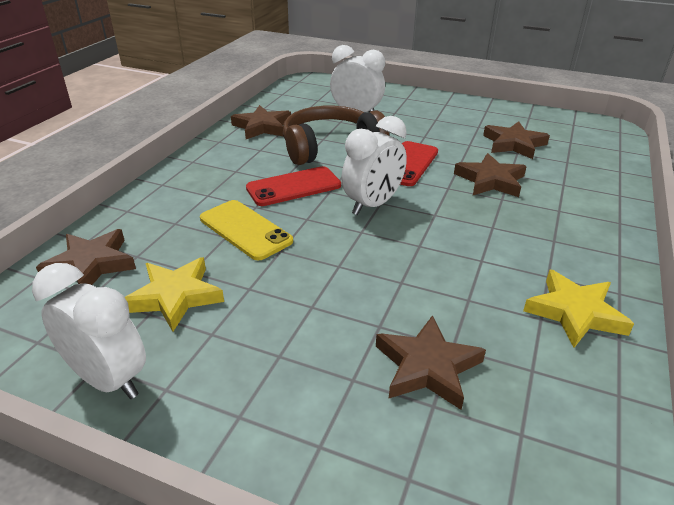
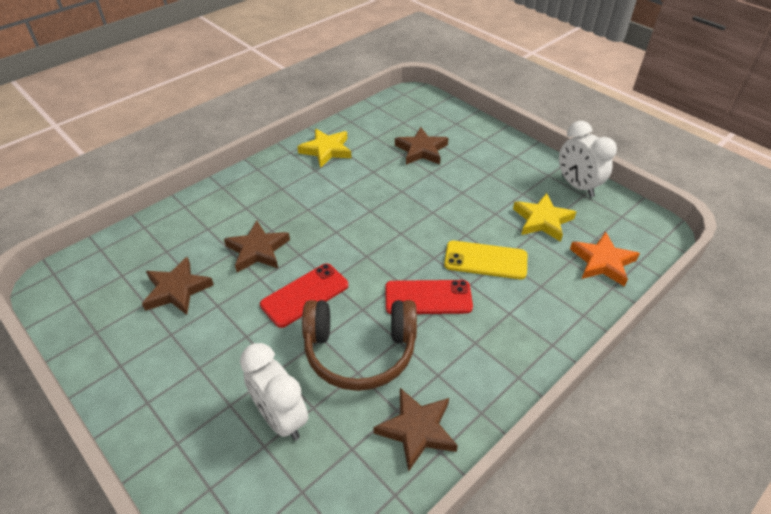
camera: 155 degrees left, 10 degrees up
(91, 265) = (602, 262): brown star -> orange star
(245, 230) = (485, 260): yellow phone -> yellow phone turned 60 degrees counterclockwise
(372, 205) = (375, 254): white clock -> none

